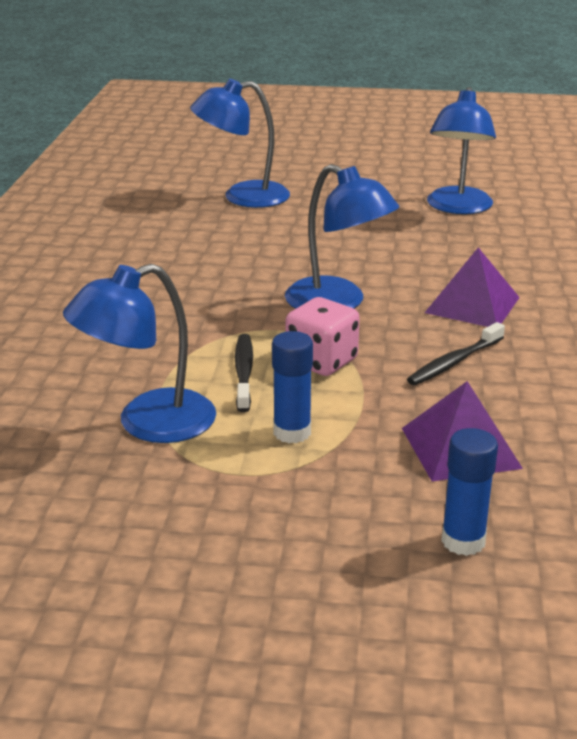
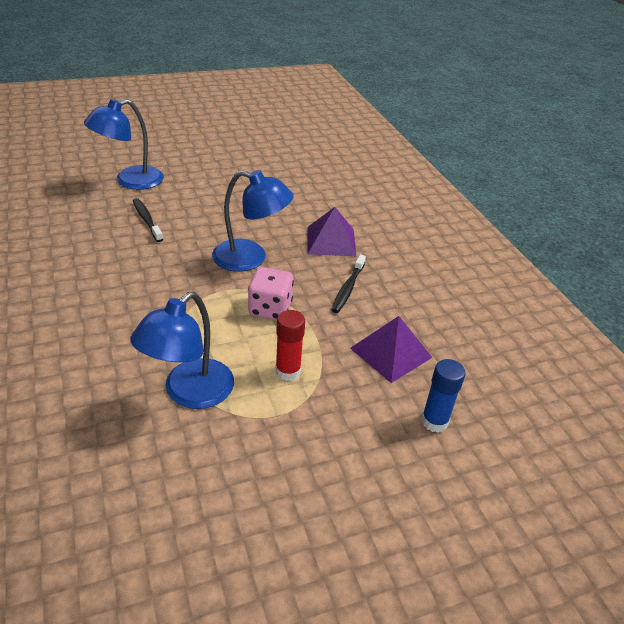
camera: 30 degrees left, 10 degrees up
(243, 372) = (226, 331): black toothbrush -> black toothbrush (146, 220)
(292, 432) = (288, 371): blue glue stick -> red glue stick
(458, 208) = (276, 166): blue lamp -> none

